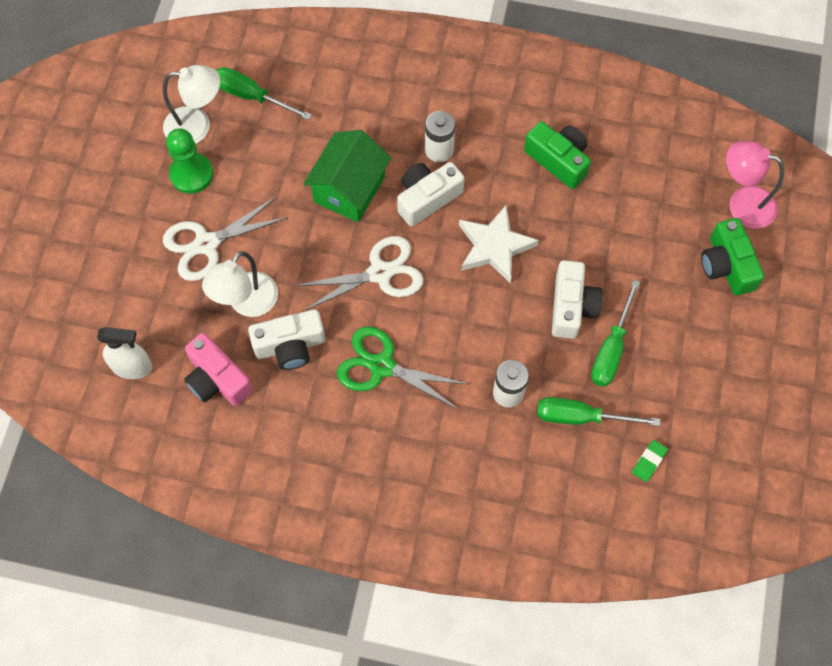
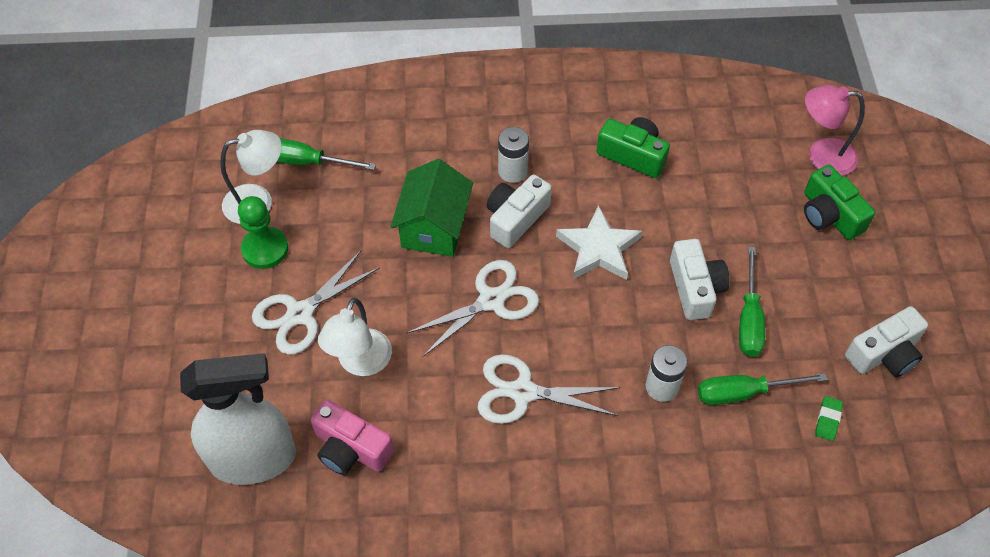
camera: 15 degrees left, 10 degrees down
(132, 367) = (254, 459): white spray bottle -> white spray bottle, size x1.87
(290, 346) = (419, 395): white camera -> white camera (884, 354)
(382, 366) = (523, 392): green scissors -> white scissors

